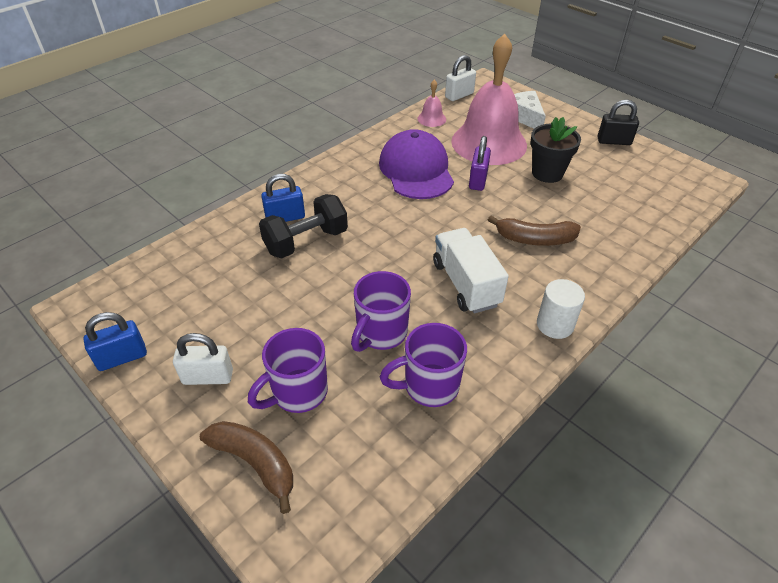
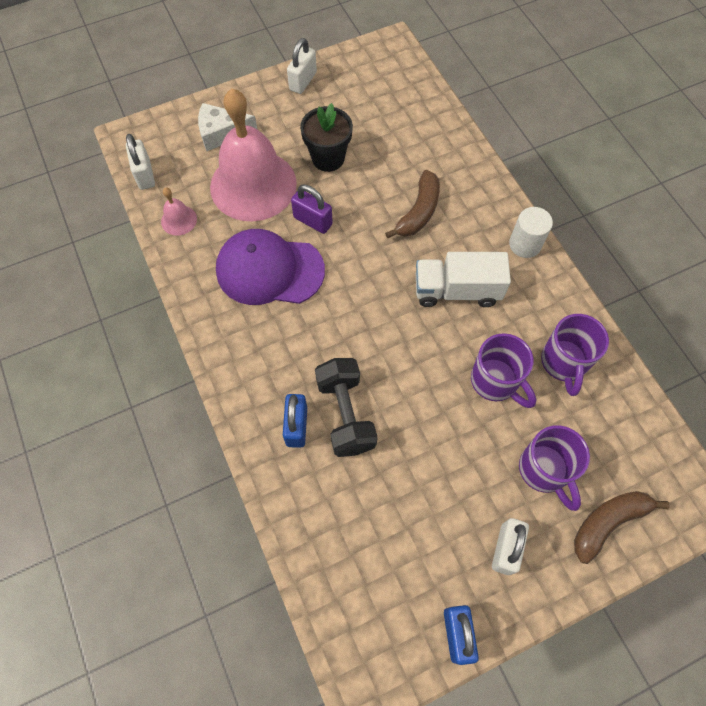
camera: 70 degrees left, 20 degrees up
(614, 141) = (303, 81): black padlock -> white padlock

